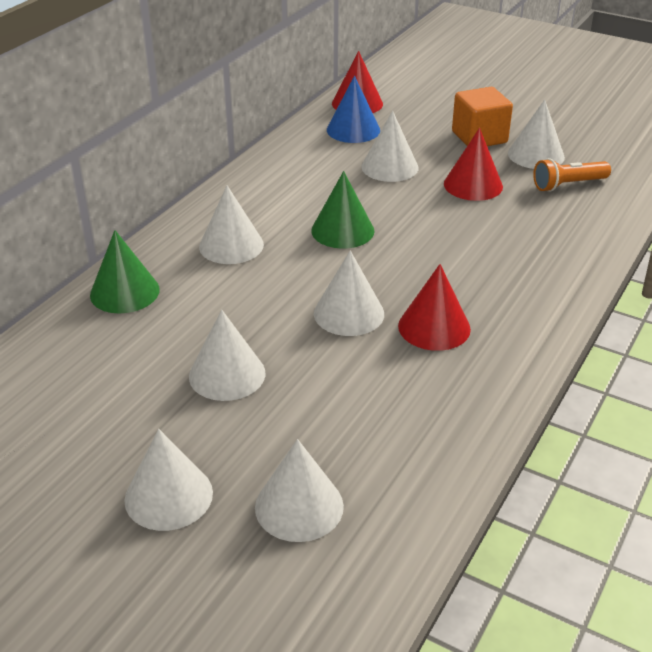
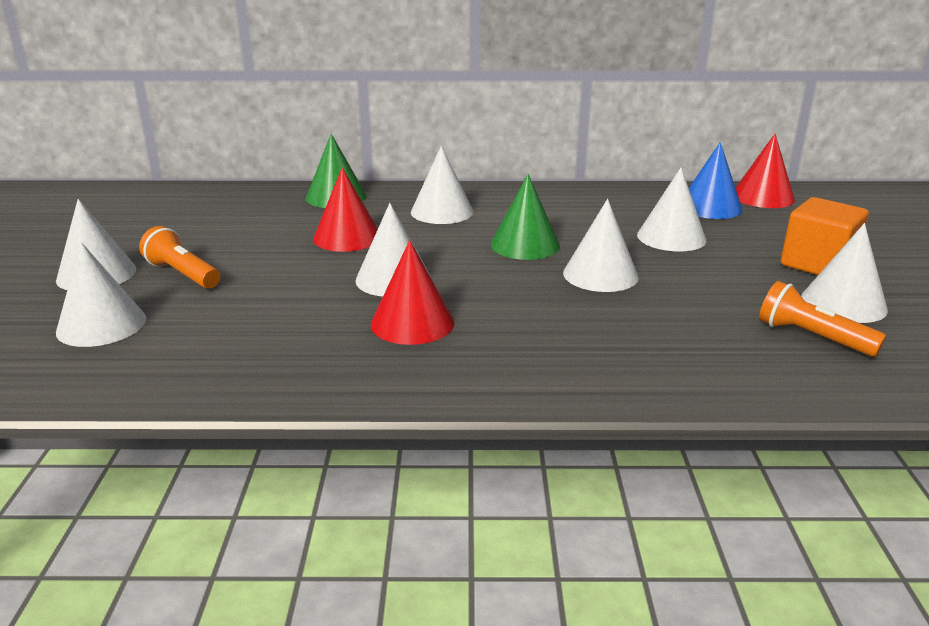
camera: 60 degrees right, 10 degrees down
(226, 433) = (182, 274): none -> orange flashlight
(227, 374) = (260, 255): white cone -> white cone (600, 274)
(473, 185) = (709, 283): red cone -> red cone (347, 237)

